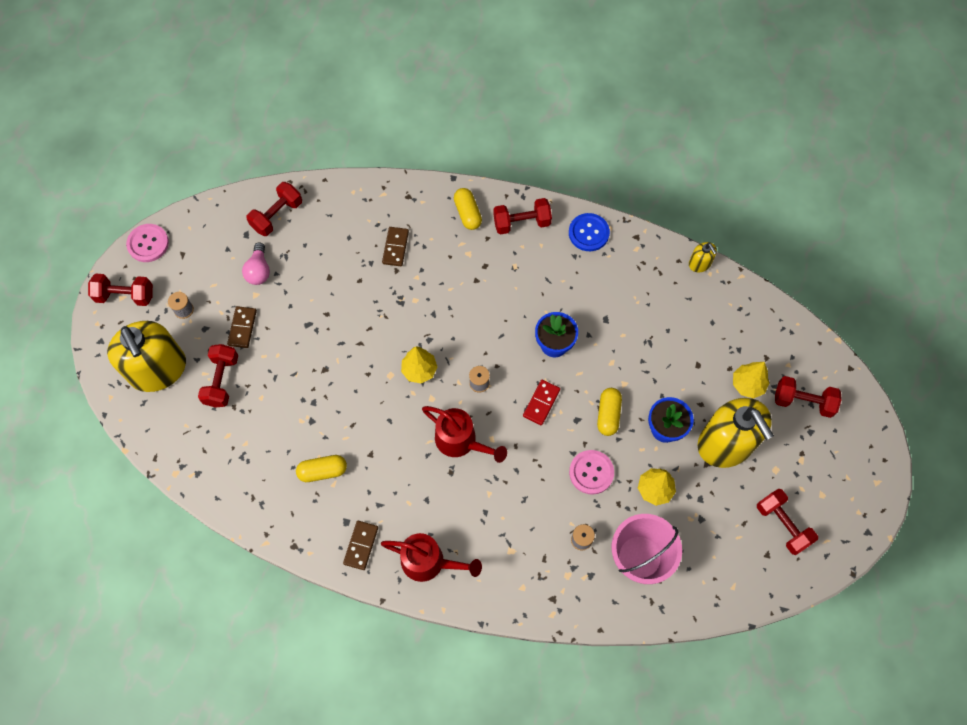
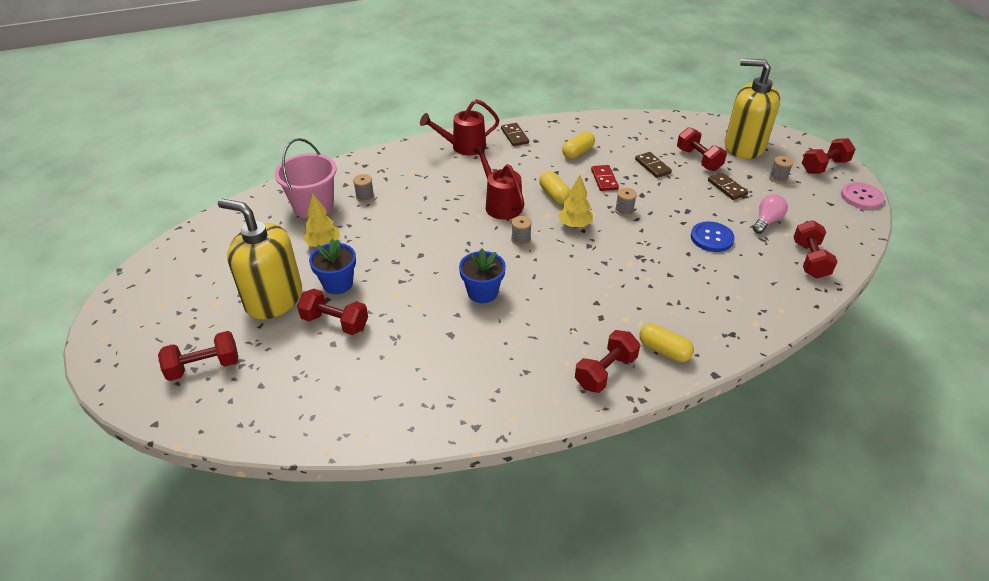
camera: 145 degrees right, 25 degrees down
(259, 270) = (766, 221): pink light bulb -> pink light bulb turned 75 degrees clockwise
(361, 360) = (624, 210): none -> grey spool
(395, 247) = (690, 289): brown domino -> brown domino (652, 166)
(461, 441) = (500, 204): red watering can -> red watering can turned 60 degrees clockwise
(541, 403) = (459, 251): red domino -> red domino (604, 179)
(588, 233) = (530, 401): blue button -> blue button (711, 238)
(591, 472) = (384, 231): pink button -> none
(608, 415) = (396, 269): yellow capsule -> yellow capsule (554, 195)
(699, 263) = (384, 438): yellow soap dispenser -> none
(747, 384) = (272, 352): yellow tree -> none
(782, 524) = (196, 271): red dumbbell -> red dumbbell (335, 323)

